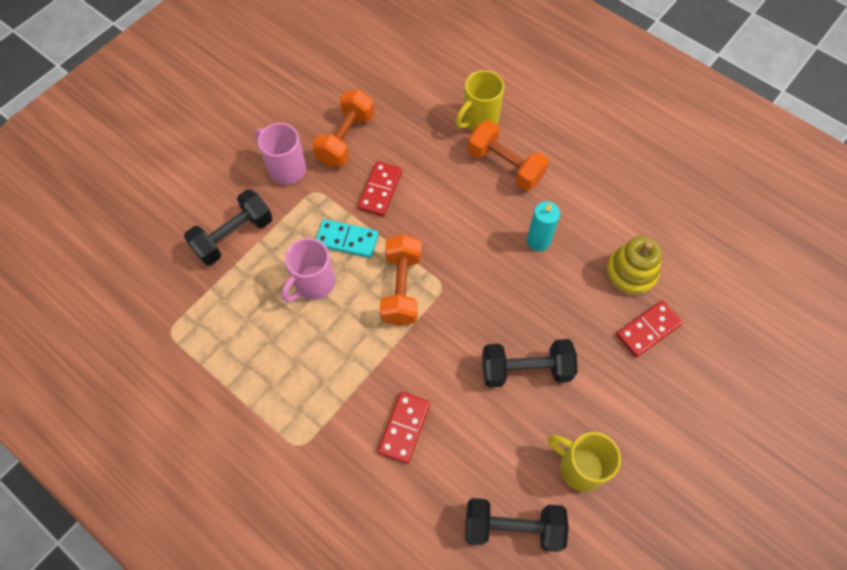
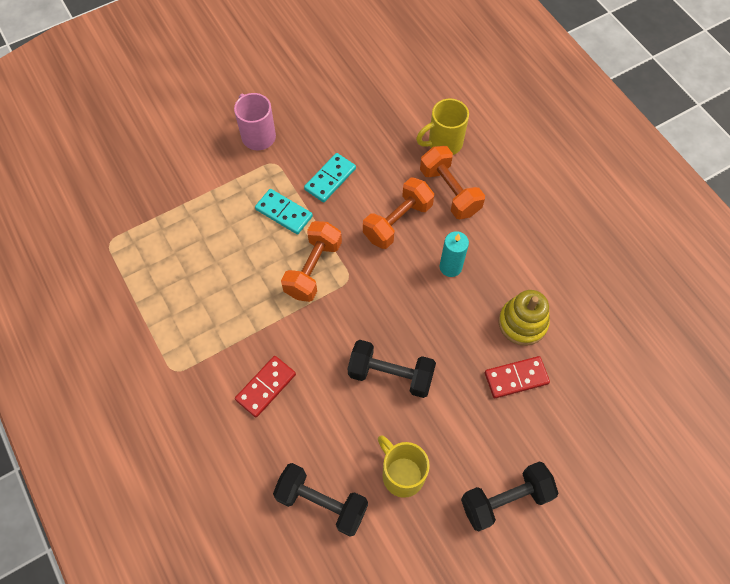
camera: 20 degrees right, 0 degrees up
(233, 236) = (191, 180): black dumbbell -> black dumbbell (505, 499)
(313, 283) = (240, 241): pink mug -> none
(346, 139) = (319, 125): orange dumbbell -> orange dumbbell (397, 222)
(380, 190) = (330, 179): red domino -> turquoise domino

